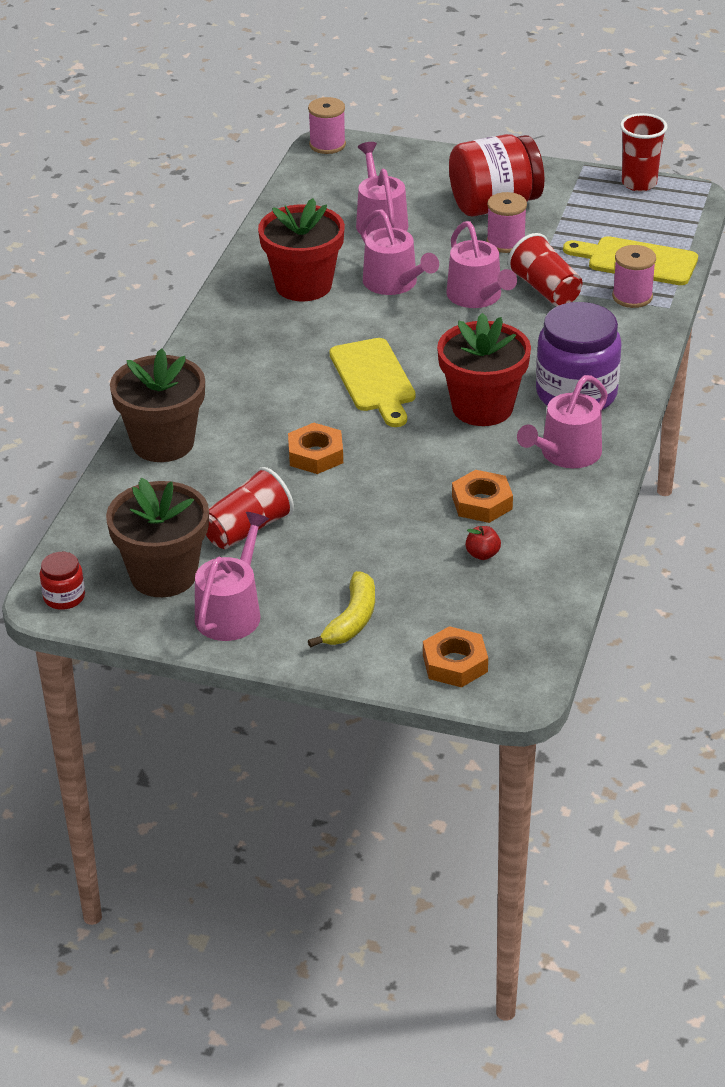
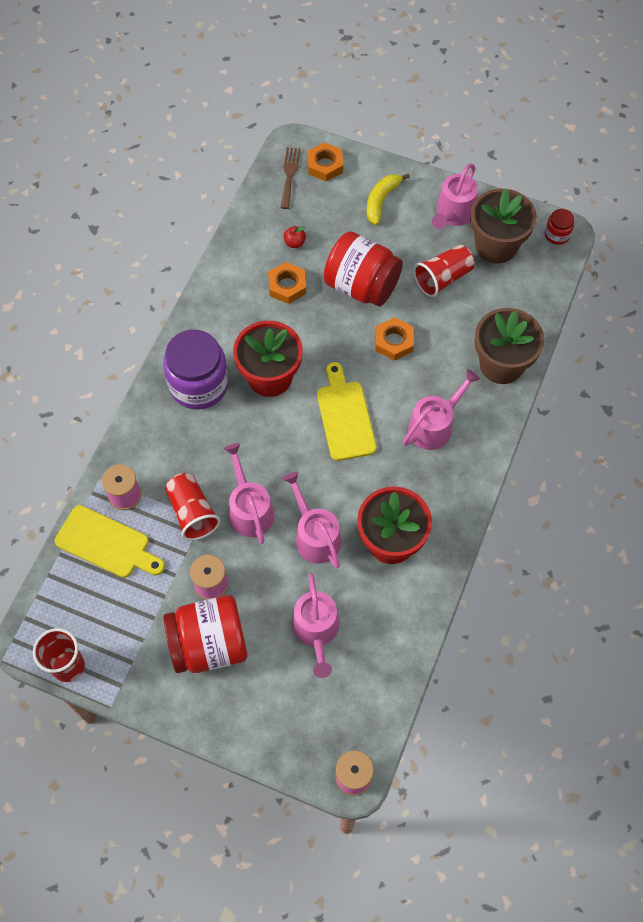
camera: 175 degrees left, 25 degrees up
(370, 511) = (361, 286): none -> red jar
(512, 644) = (289, 175): none -> brown fork
(566, 454) = (221, 325): pink watering can -> pink watering can (434, 426)

